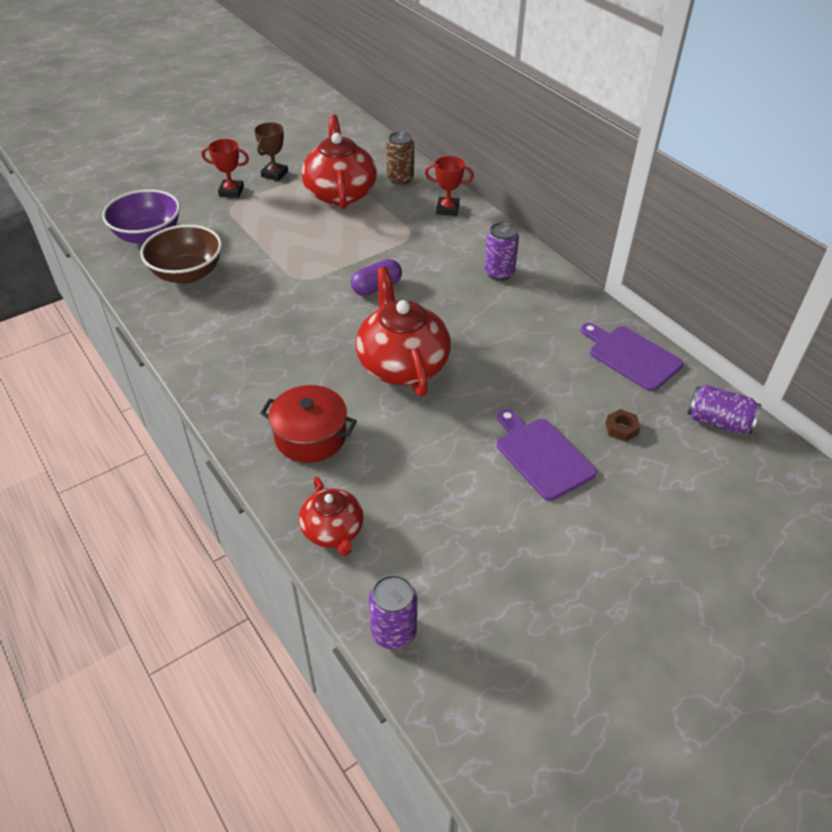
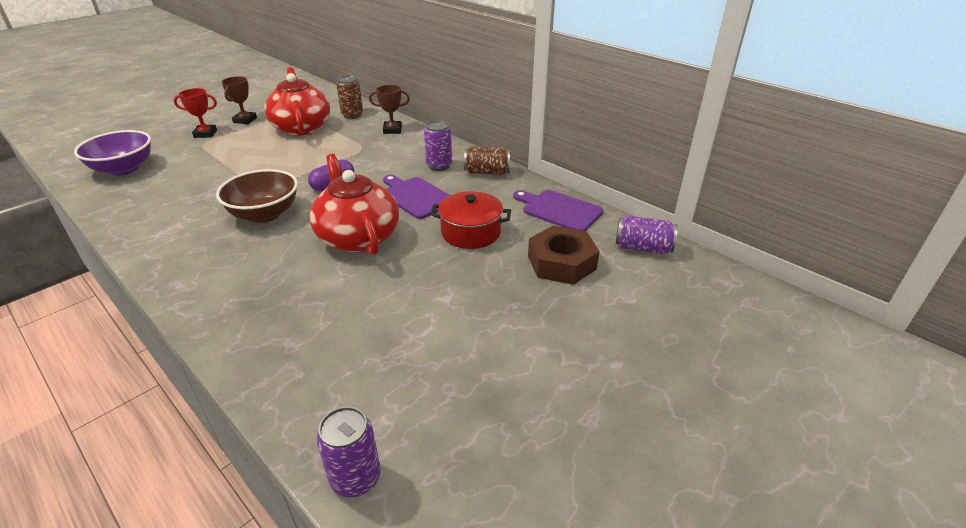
camera: 10 degrees left, 10 degrees down
(187, 273) = (157, 192): brown bowl -> brown bowl (265, 214)
(310, 436) = (268, 304): red pot -> red pot (471, 232)
(333, 531) = (288, 385): red teapot -> none
(447, 209) = (392, 130): red trophy -> brown trophy
(542, 455) = (494, 292): purple cutting board -> purple cutting board (416, 196)
(554, 290) = (487, 172): none -> brown can
(621, 428) = (561, 262): brown nut -> brown nut, size x2.25

